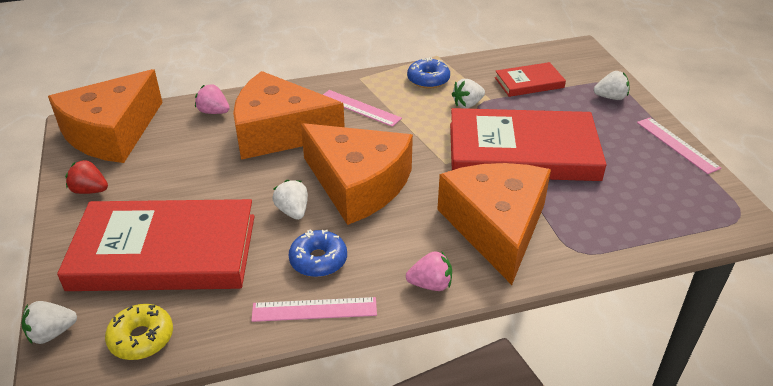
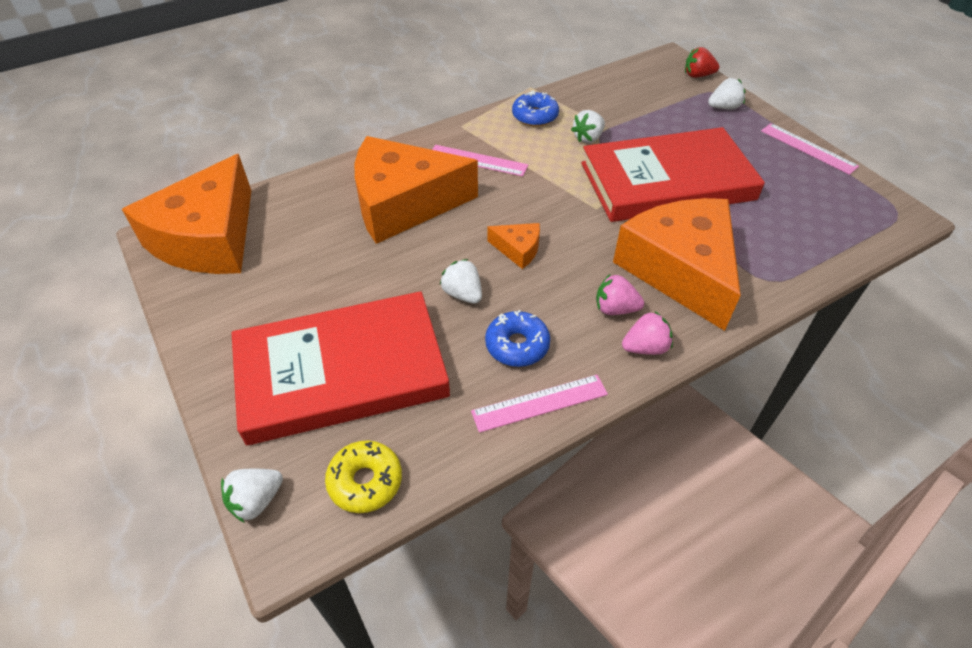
camera: 15 degrees left, 10 degrees up
(90, 190) = (216, 315): red strawberry -> red strawberry (697, 75)
(214, 112) = (317, 192): pink strawberry -> pink strawberry (615, 309)
(358, 184) = (518, 249): orange cheese -> orange cheese, size x0.41
(529, 82) = (638, 103): red book -> none

